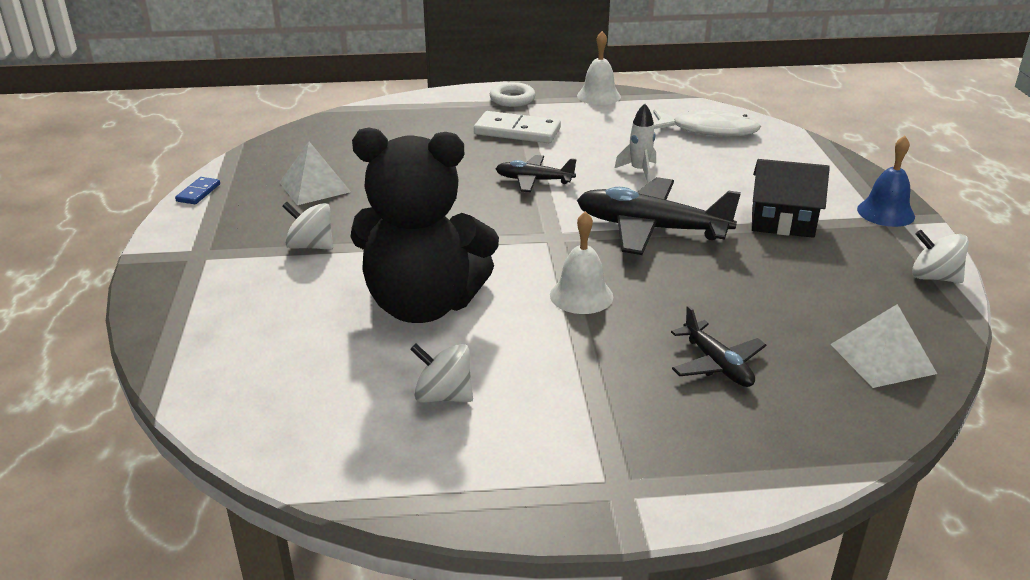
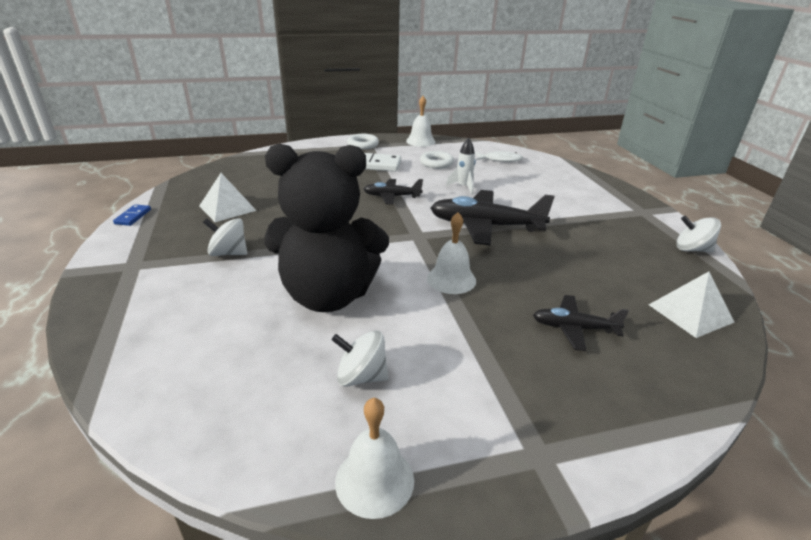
camera: 10 degrees left, 0 degrees up
(435, 493) = (374, 480): none -> white bell
(611, 132) = (436, 163): none -> white ring
(708, 130) = (500, 160): white fish -> white fish, size x0.65
(717, 364) = (574, 328): black plane -> black plane turned 135 degrees clockwise
(782, 222) = (573, 217): black house -> none
(885, 212) = (637, 207): blue bell -> none

